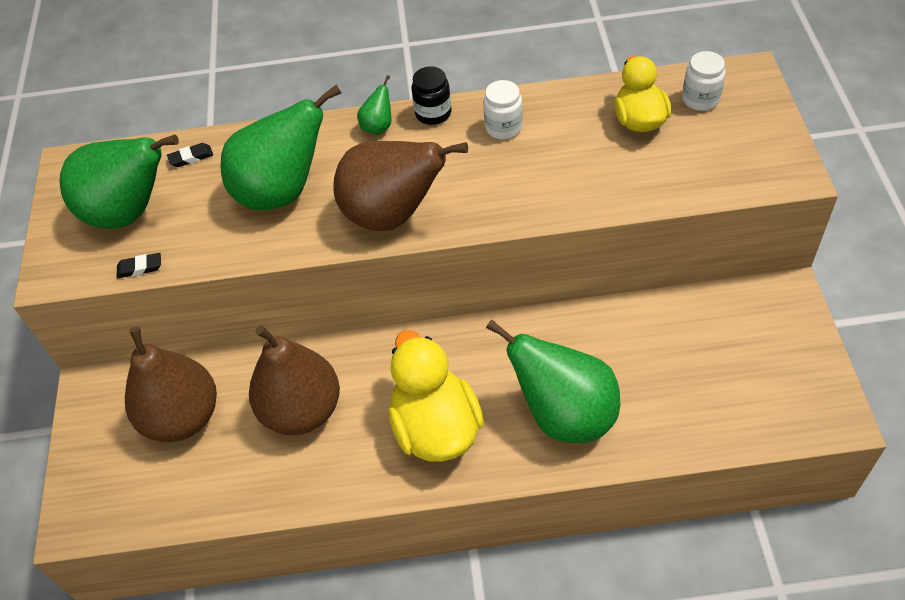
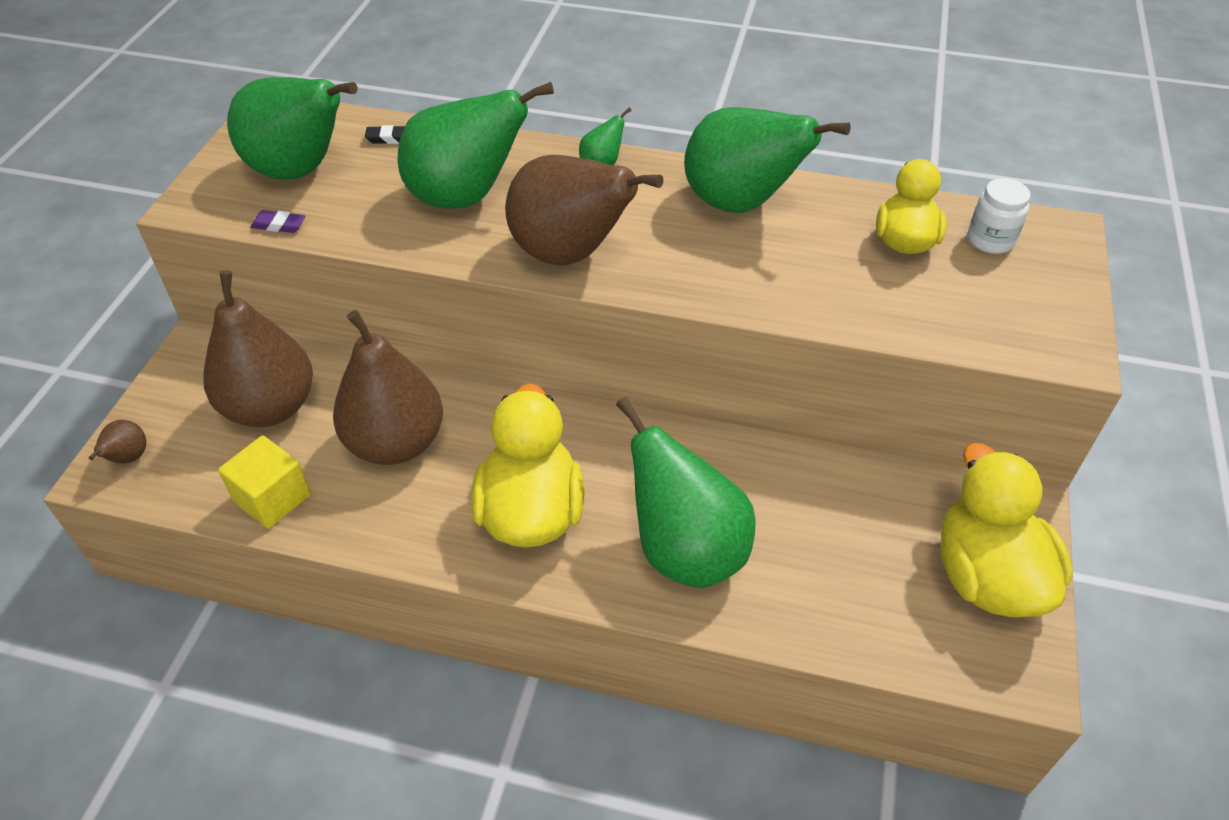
camera: 15 degrees right, 5 degrees down
(86, 503) = (128, 458): none -> brown pear
(140, 268) = (279, 225): black eraser -> purple eraser
(226, 492) = (272, 498): none -> yellow cube
(433, 113) = (669, 168): black jar -> none
(503, 127) = (741, 204): white jar -> green pear
(782, 355) = (986, 576): none -> yellow duck

